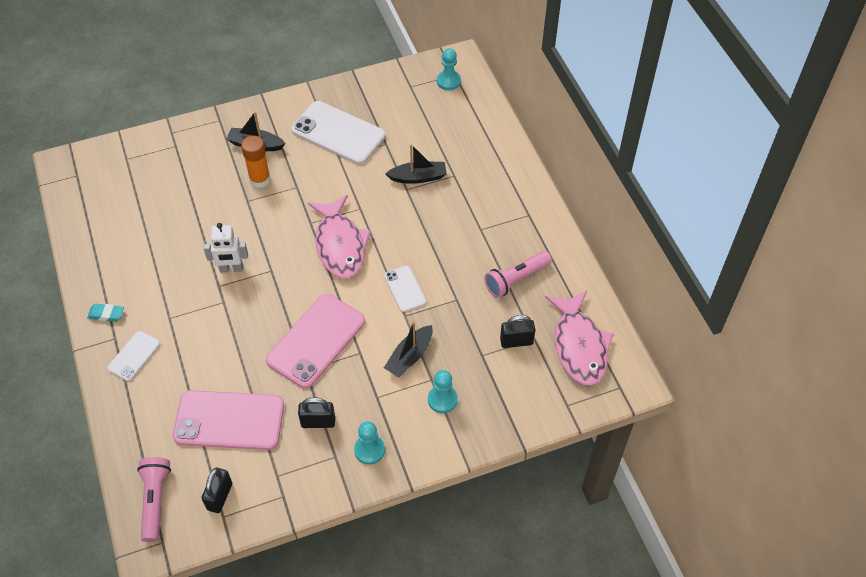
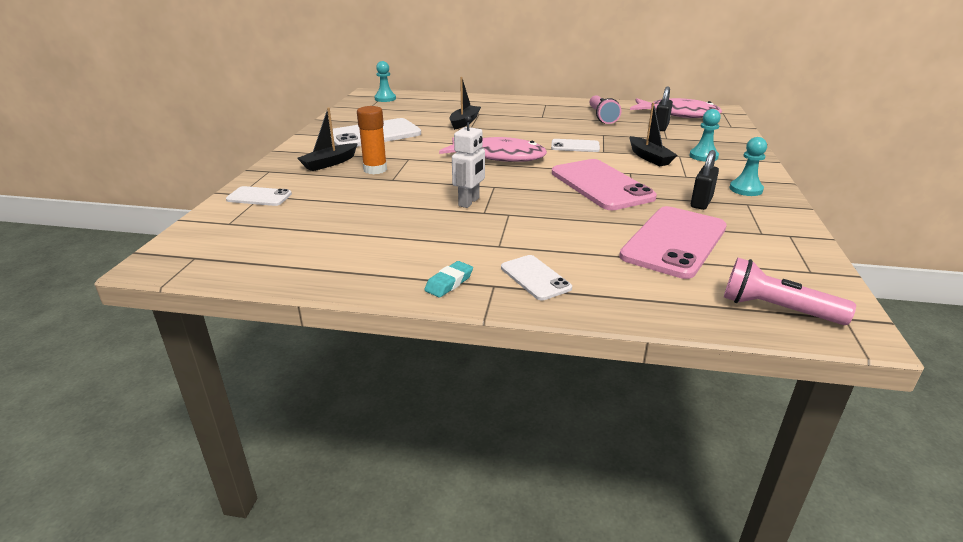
camera: 60 degrees left, 25 degrees down
(172, 146) = (259, 197): none -> white phone
(219, 496) = (781, 267): black padlock -> none

